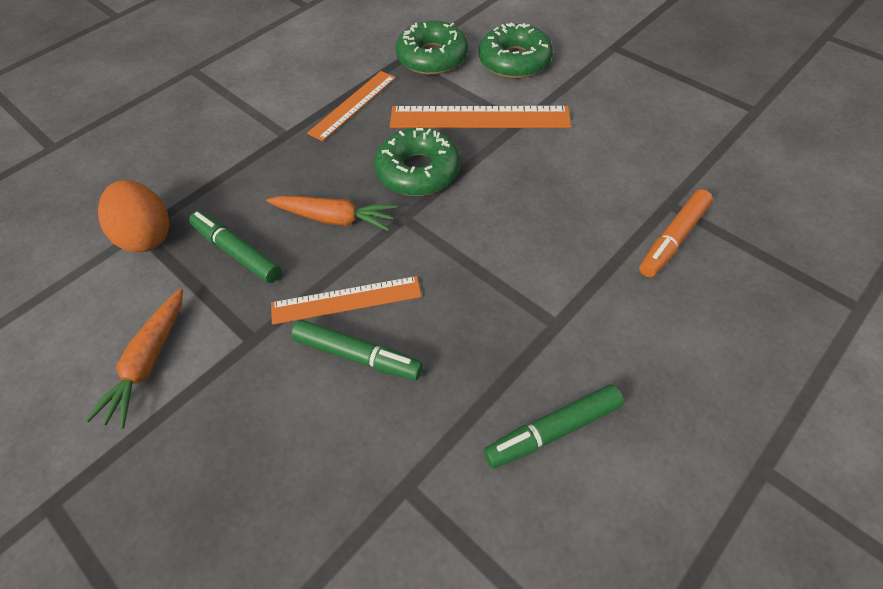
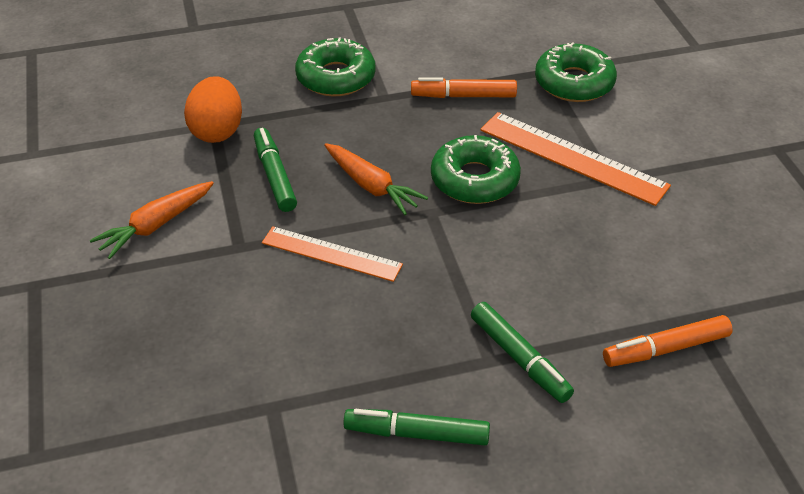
camera: 30 degrees right, 10 degrees down
(353, 105) = (463, 96): orange ruler -> orange marker
(358, 355) = (308, 299): green marker -> green marker (519, 358)
(514, 61) = (655, 119): green donut -> green donut (336, 77)

